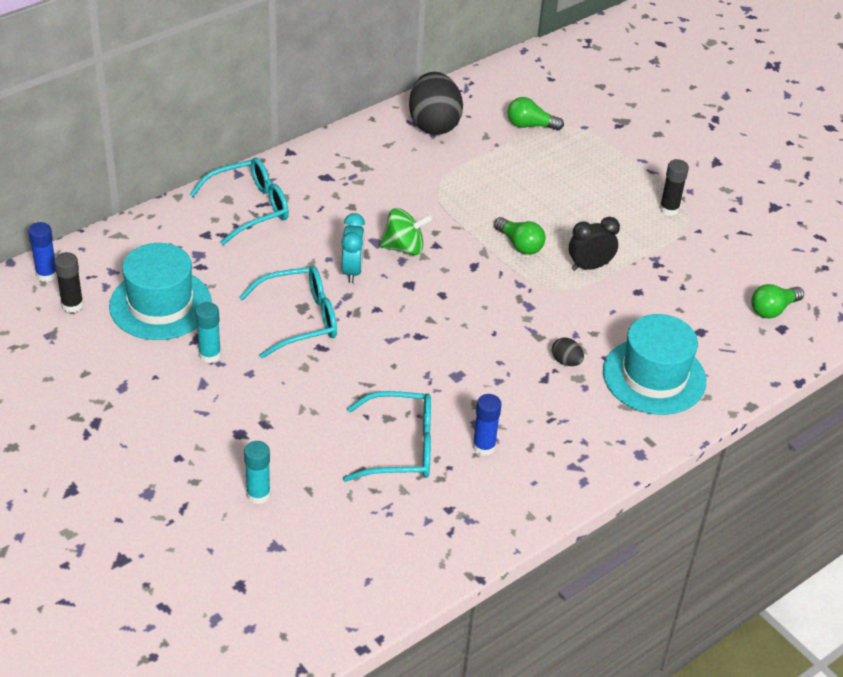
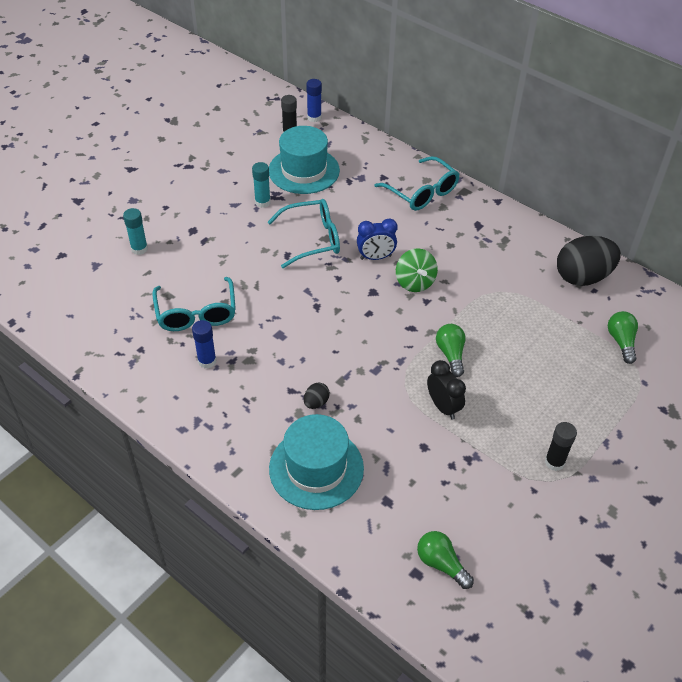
camera: 80 degrees right, 5 degrees up
(300, 319) = (313, 239): turquoise glasses -> turquoise glasses turned 75 degrees counterclockwise
(352, 270) = (375, 257): turquoise clock -> blue clock
(520, 245) = (451, 354): green light bulb -> green light bulb turned 135 degrees clockwise

